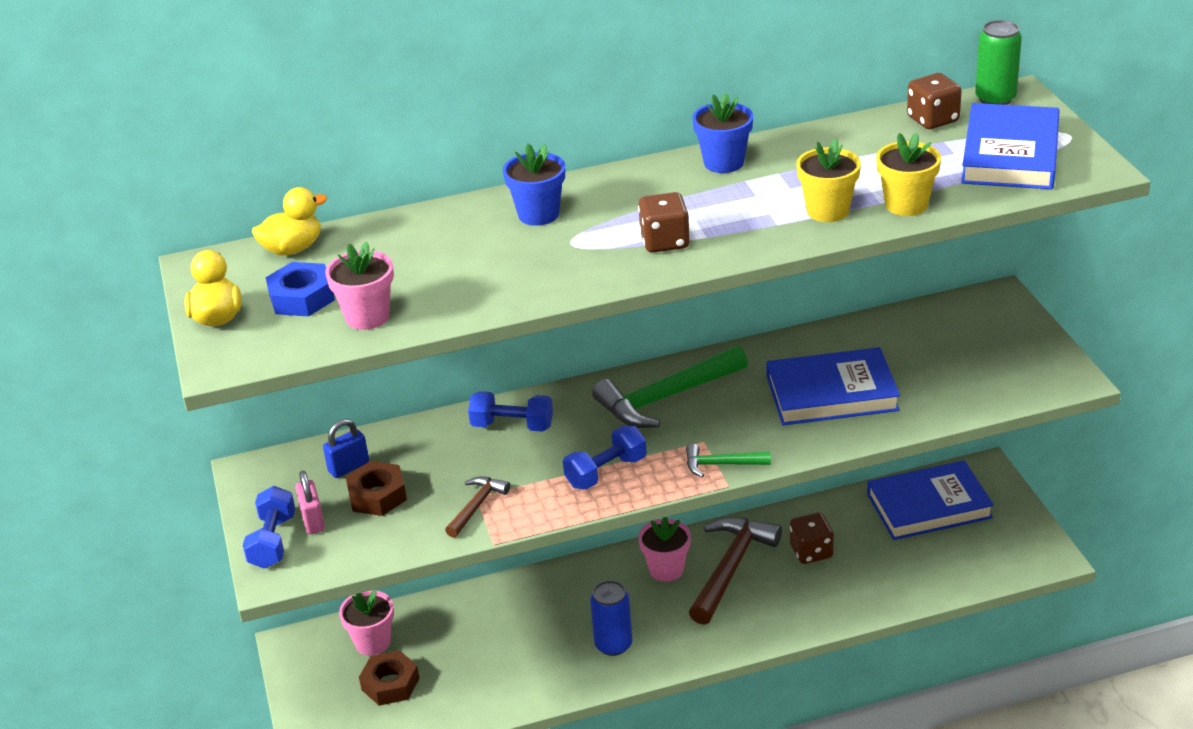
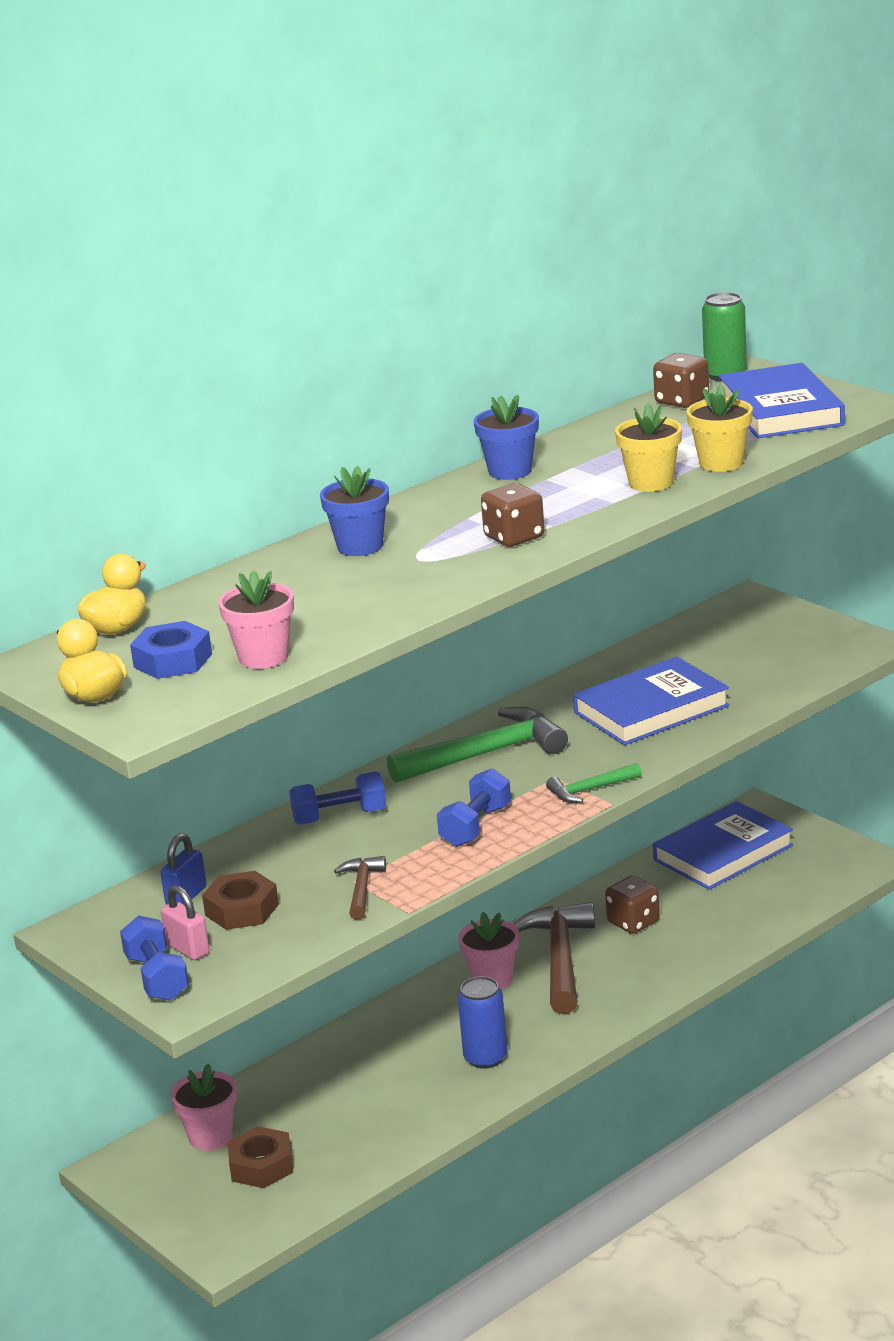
camera: 25 degrees left, 10 degrees down
(666, 398) = (485, 754): green hammer -> green hammer turned 150 degrees counterclockwise

